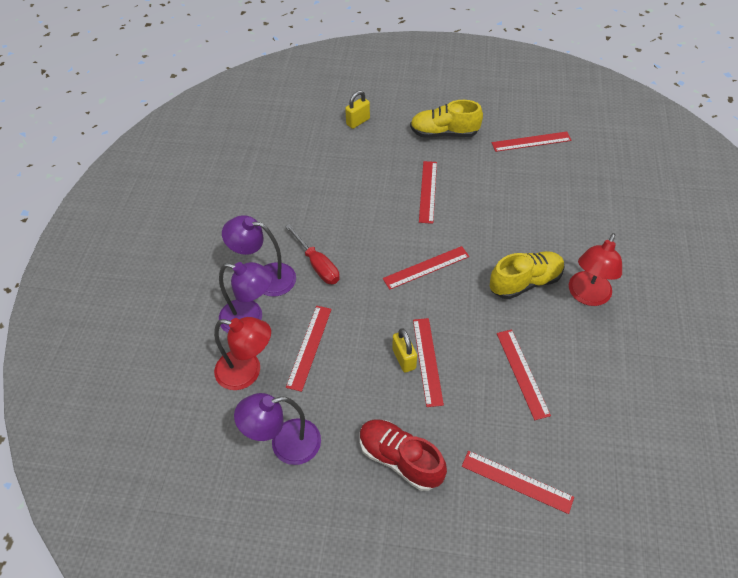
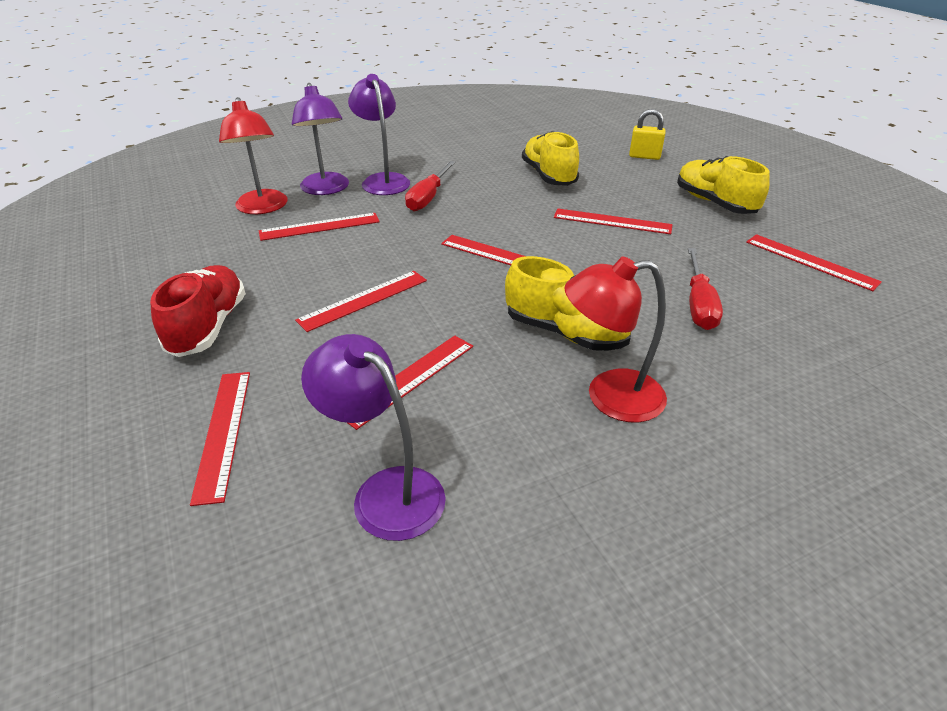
camera: 55 degrees right, 15 degrees down
(285, 444) = (188, 253): purple lamp -> purple lamp (385, 491)
(342, 184) = (548, 176): none -> yellow shoe
(404, 359) = (353, 284): yellow padlock -> none
(428, 191) = (612, 221): red ruler -> red ruler turned 45 degrees clockwise
(537, 212) = (698, 304): none -> red screwdriver

